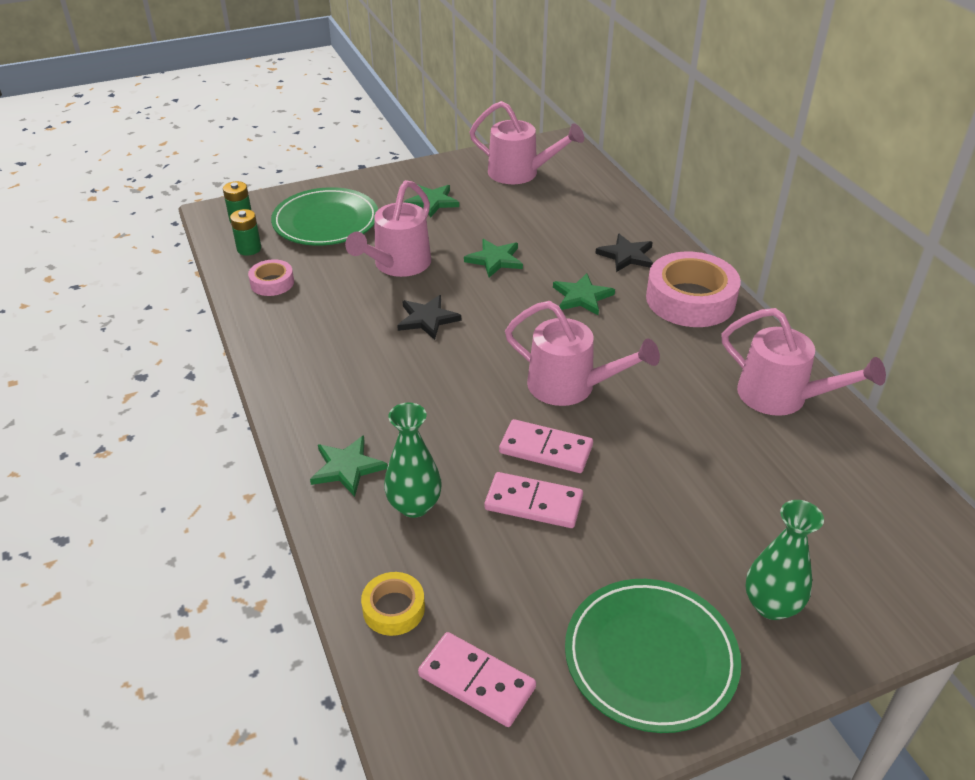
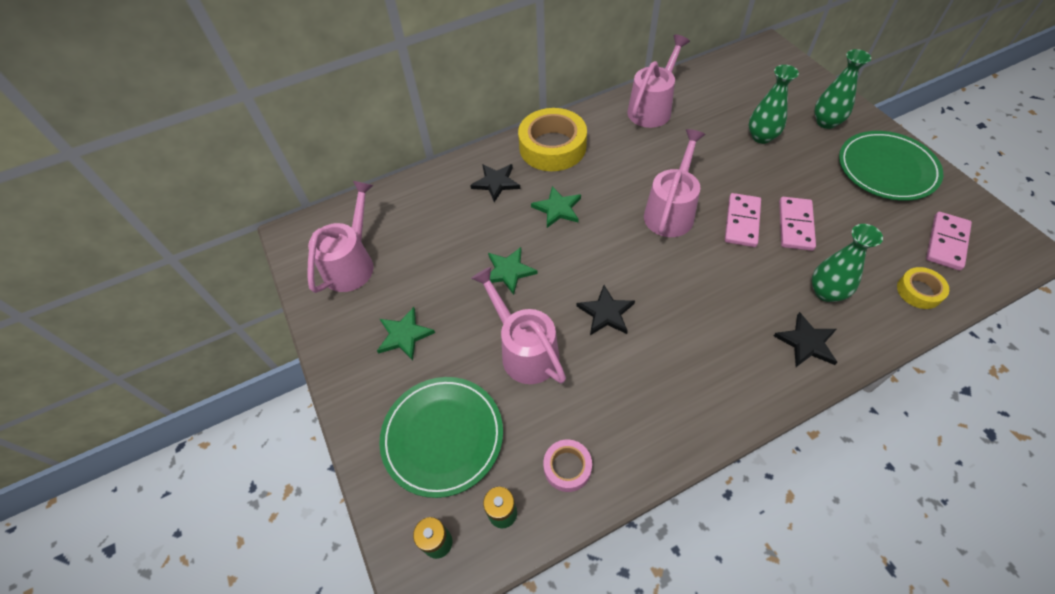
camera: 90 degrees left, 15 degrees up
(347, 467) = (806, 342): green star -> black star
(397, 265) = (524, 350): pink watering can -> pink watering can turned 150 degrees counterclockwise
(690, 299) = (552, 147): pink tape -> yellow tape
(724, 508) = (761, 137): none -> green vase

